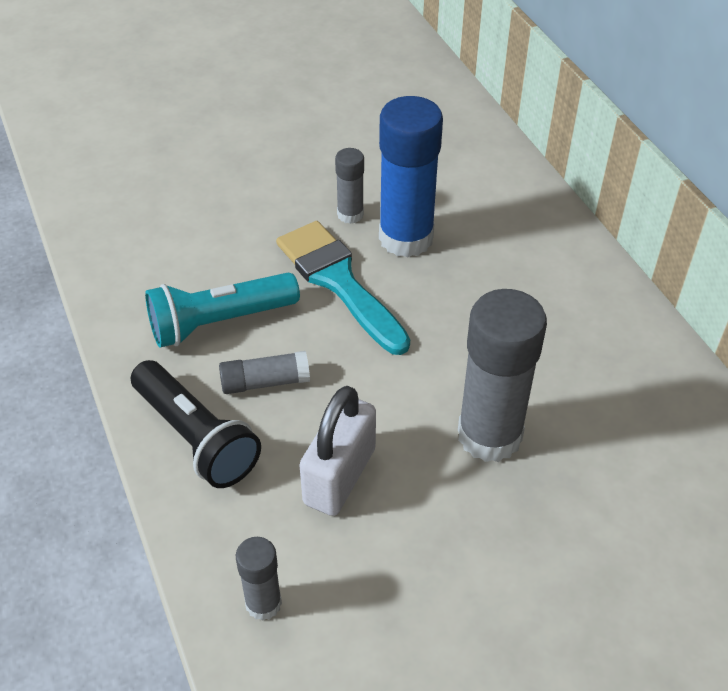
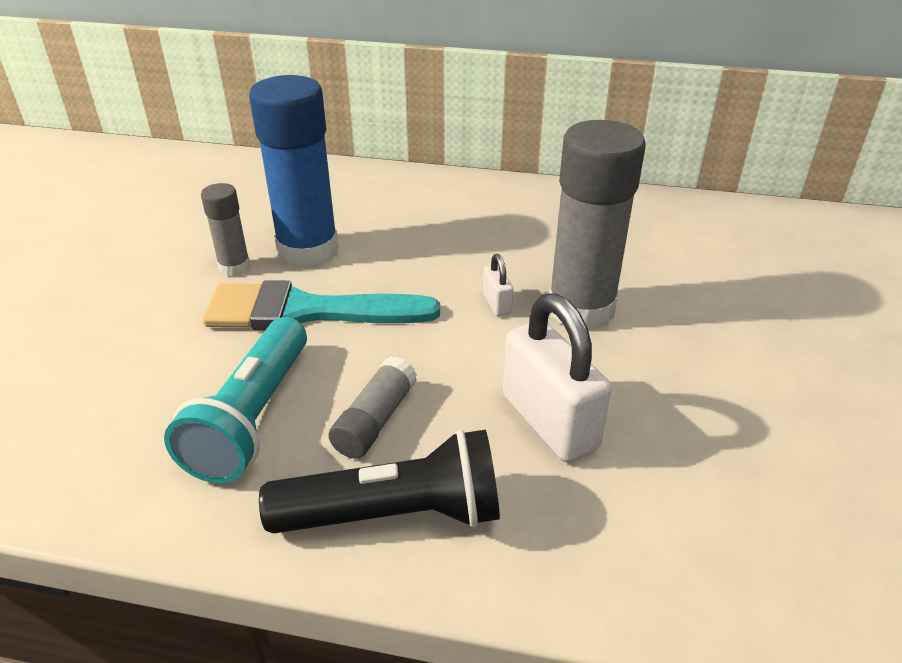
camera: 55 degrees left, 10 degrees down
(263, 603) = (674, 561): grey glue stick -> none
(446, 380) = (496, 303): none -> white padlock

